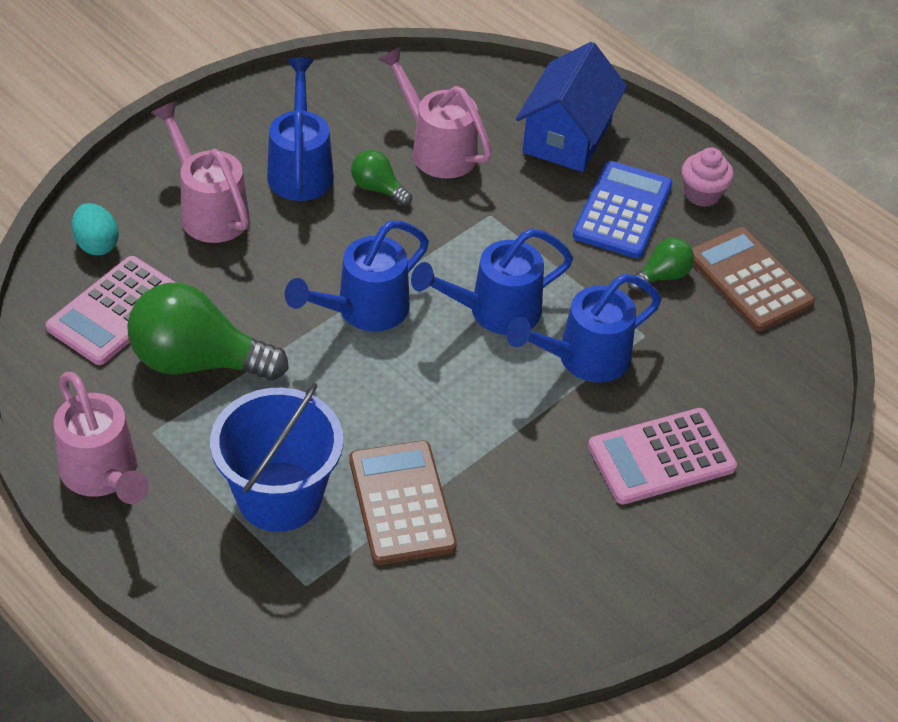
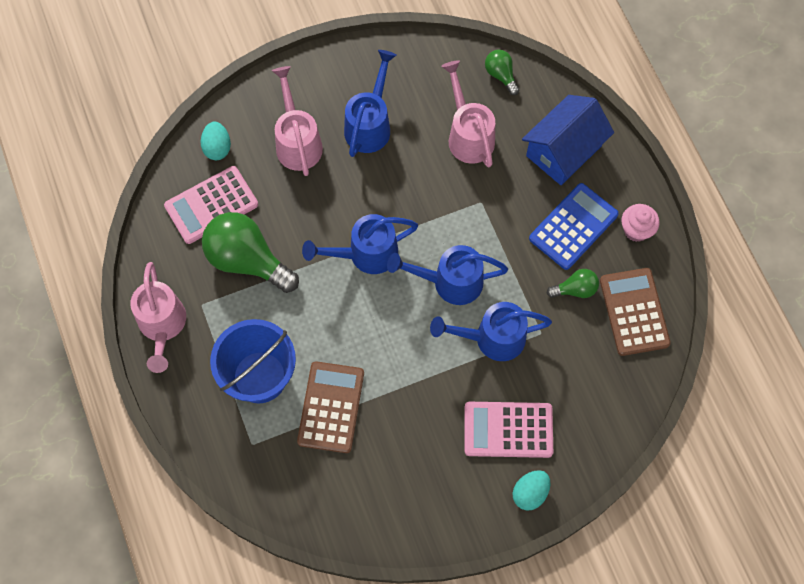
camera: 25 degrees right, 20 degrees up
(378, 188) = (414, 157): green light bulb -> green light bulb (501, 75)
(731, 523) = (530, 493): none -> turquoise egg

